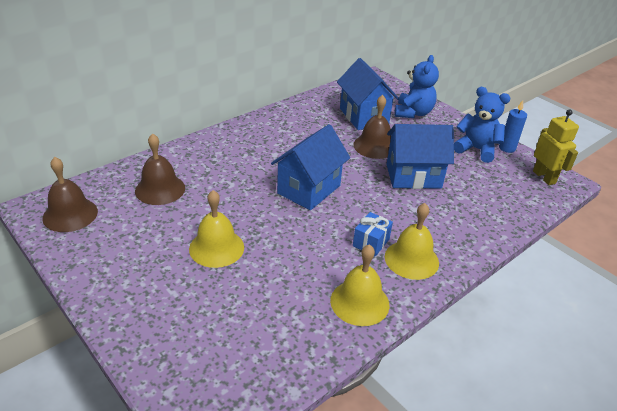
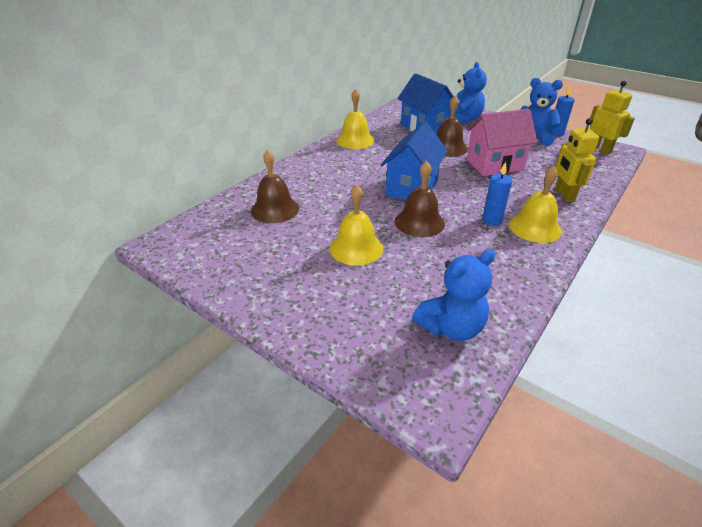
camera: 10 degrees left, 0 degrees up
(70, 214) = (197, 244): brown bell -> brown bell (419, 222)
(262, 352) = (451, 328): none -> blue teddy bear
(359, 302) = (513, 269): yellow bell -> yellow bell (355, 140)
(371, 242) = (492, 220): blue gift -> blue candle
(413, 176) = (494, 165): blue house -> pink house
(467, 227) = (564, 195): none -> yellow robot

